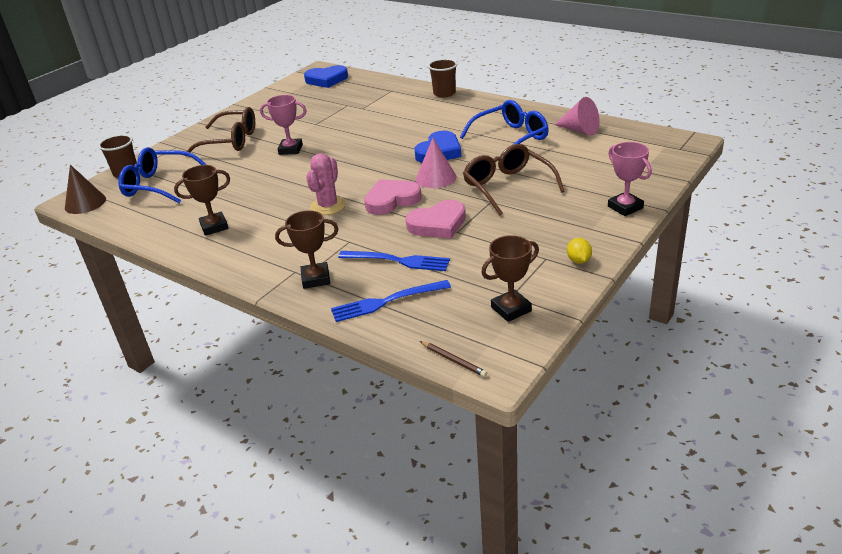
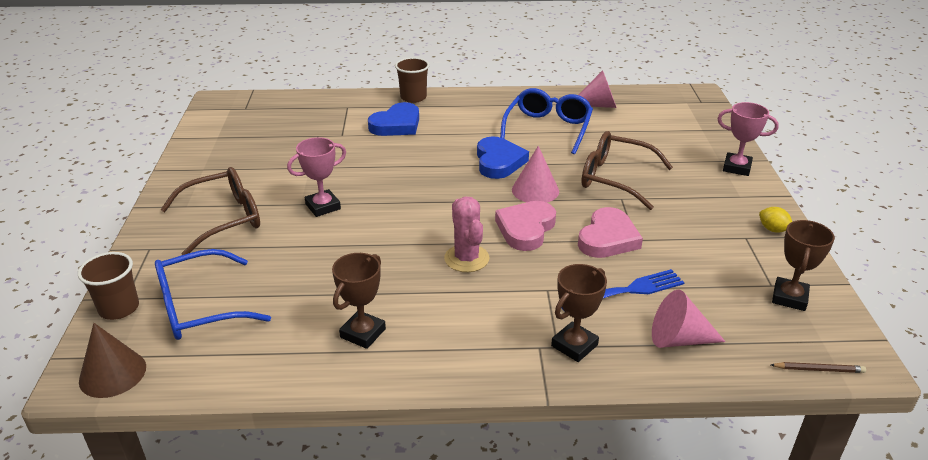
camera: 40 degrees left, 0 degrees up
(326, 80) = (246, 111): blue heart -> blue heart (396, 125)
(386, 302) = (678, 339): blue fork -> pink cone

